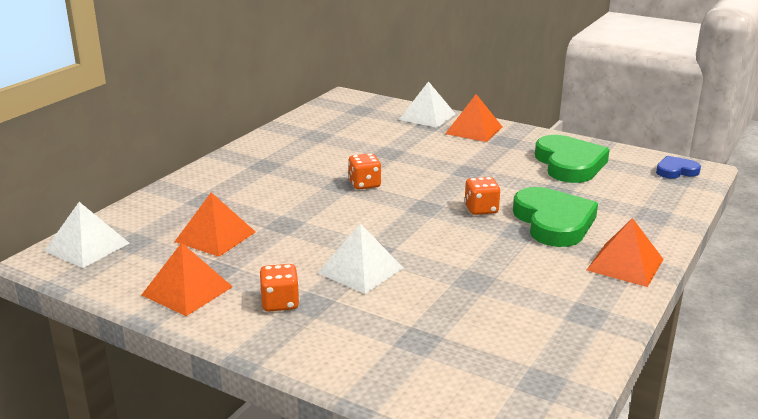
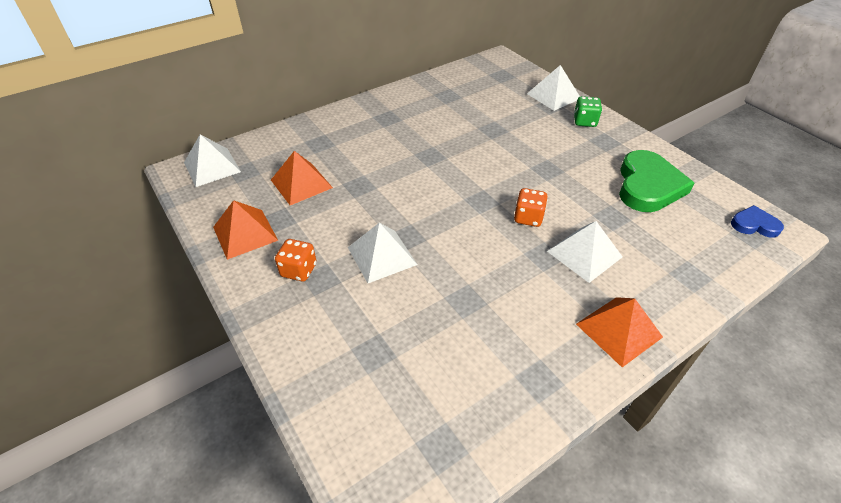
camera: 25 degrees right, 20 degrees up
(364, 184) = (449, 160): orange dice -> none
(474, 130) = (584, 121): orange pyramid -> green dice
(553, 222) = (584, 254): green heart -> white pyramid

